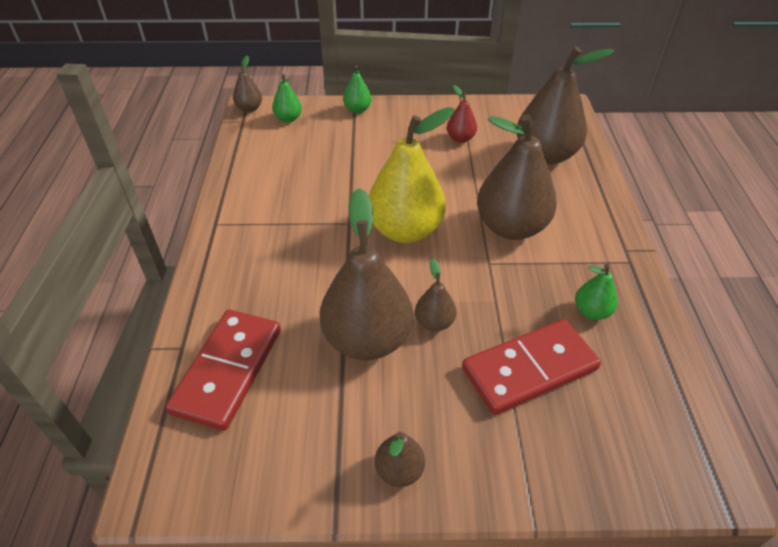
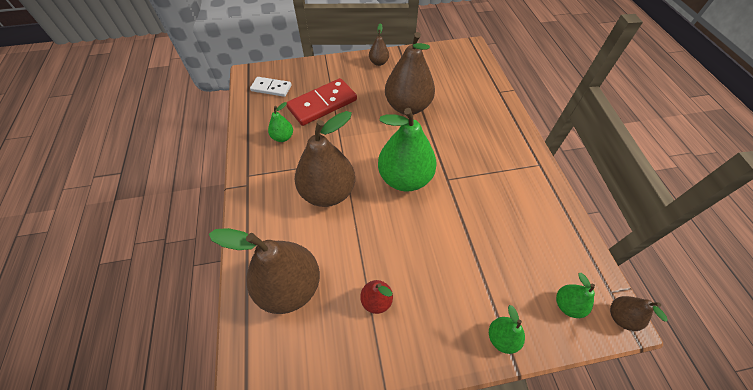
camera: 170 degrees right, 10 degrees up
(227, 370) = (470, 85): red domino -> none
(405, 230) = (405, 178): yellow pear -> green pear
(434, 322) = (374, 119): brown pear -> none
(645, 427) = (271, 88): none -> white domino

